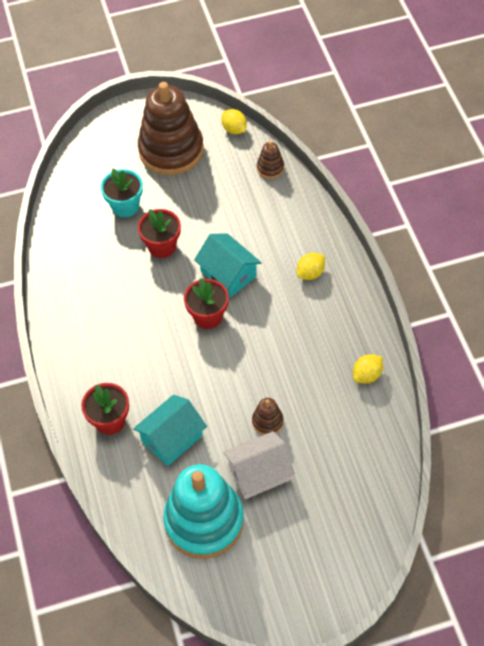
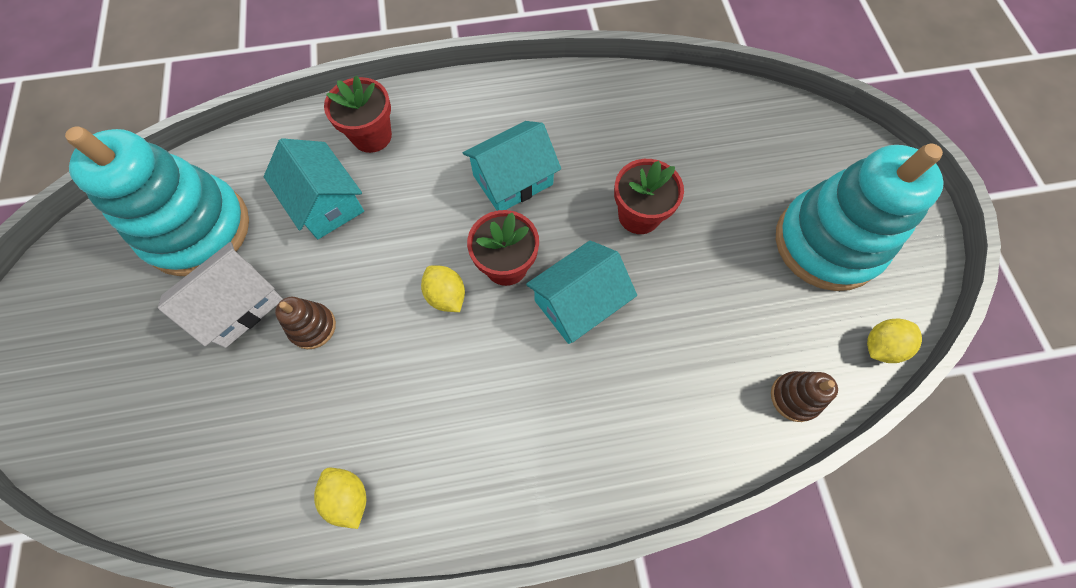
camera: 95 degrees right, 10 degrees up
(125, 206) = (715, 173): turquoise flower pot -> none
(141, 321) = (513, 180): none -> turquoise house
(171, 150) = (827, 243): brown stacking toy -> turquoise stacking toy
(259, 473) = (238, 305): white house -> white house turned 60 degrees clockwise
(310, 273) = (564, 433): yellow lemon -> yellow lemon (446, 295)

